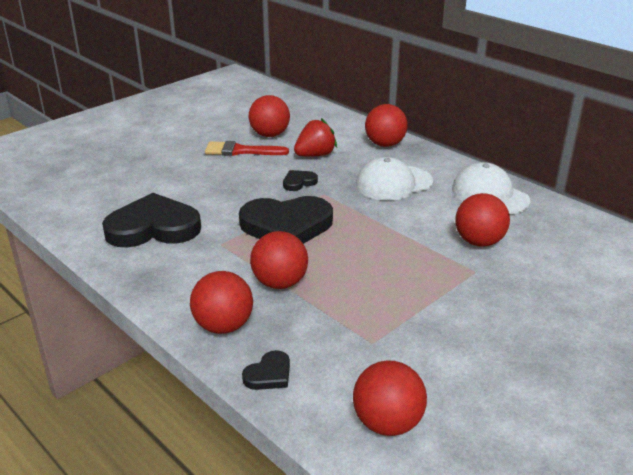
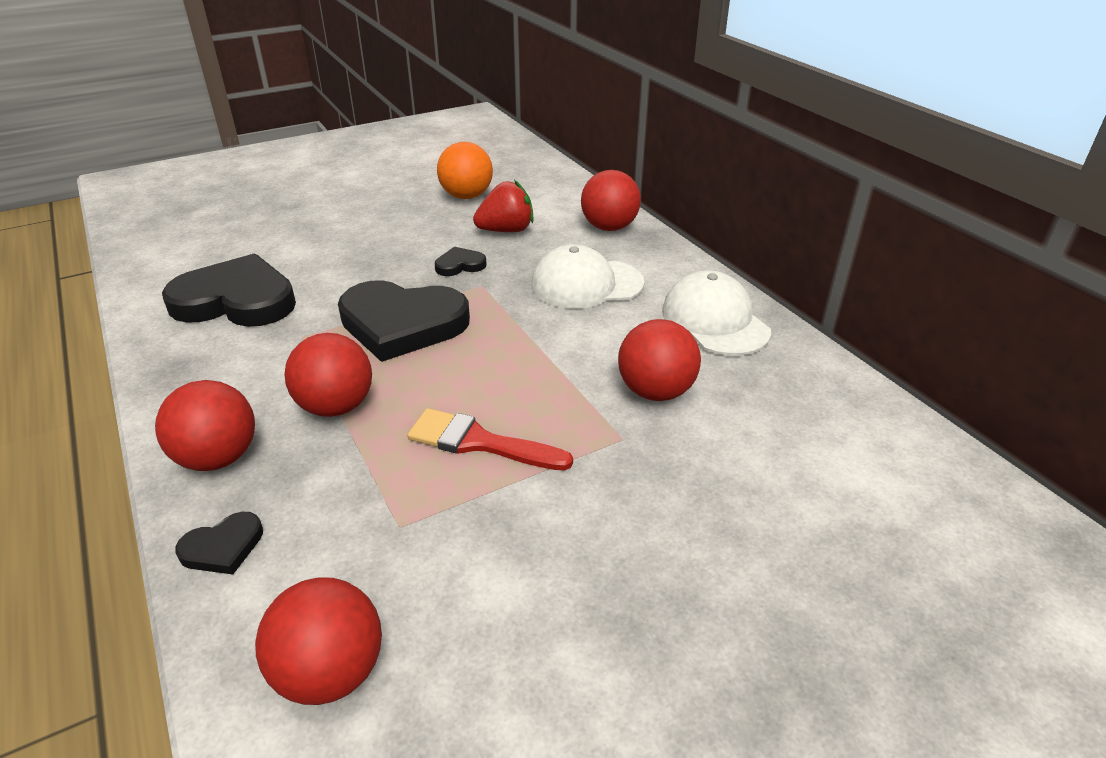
camera: 15 degrees right, 5 degrees up
(240, 151) = (415, 213): red brush -> red brush (479, 442)
(270, 135) = (466, 196): red ball -> orange ball

